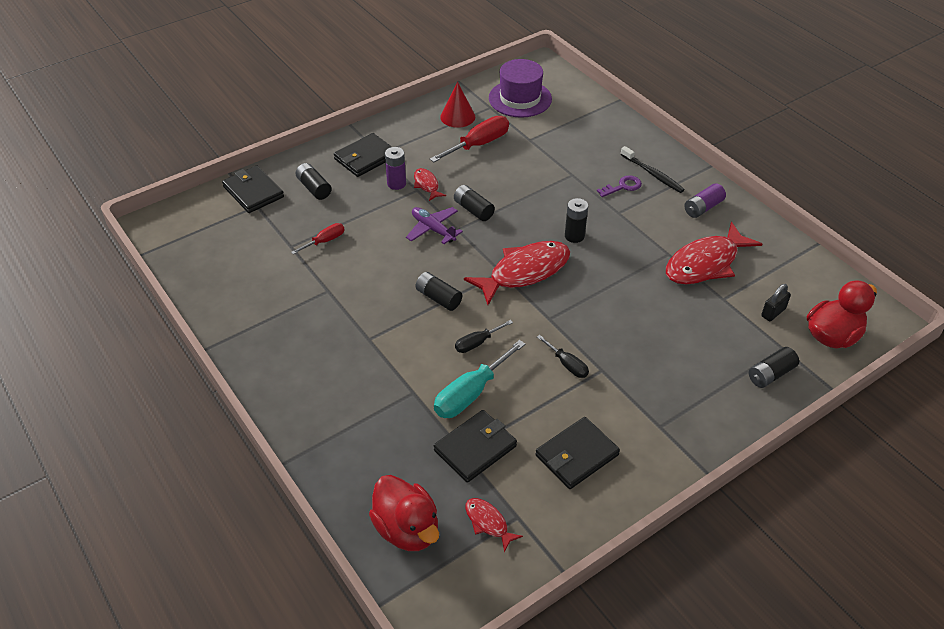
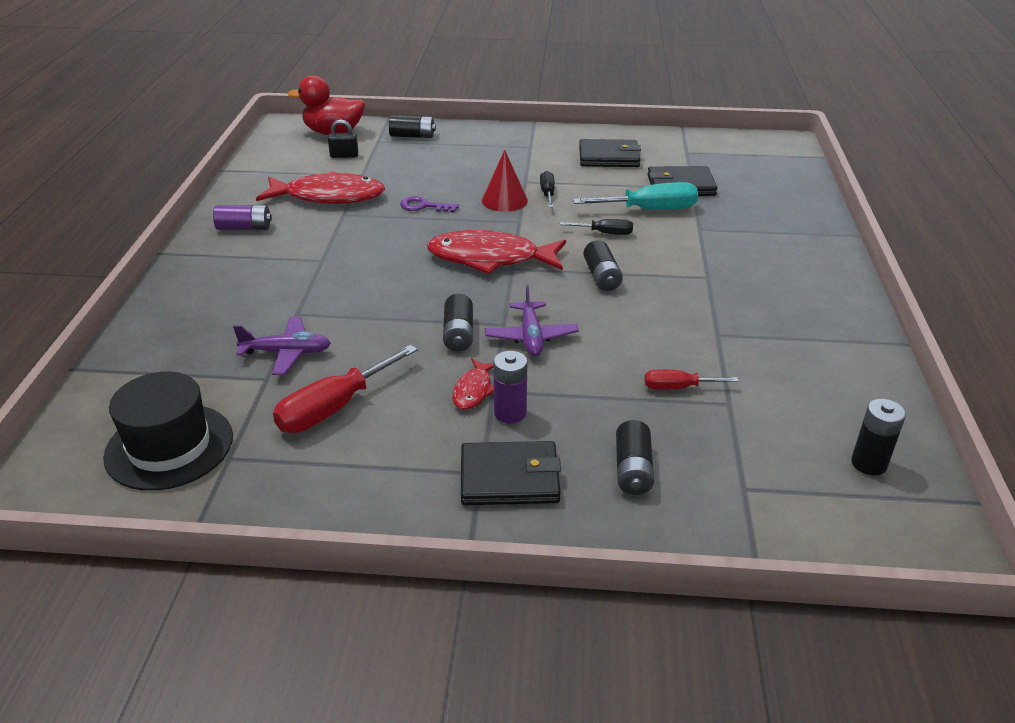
camera: 140 degrees left, 10 degrees down
(253, 192) = (735, 515): black wallet -> none
(407, 529) = (773, 174): red duck -> none
(457, 116) = (294, 469): red cone -> red cone (504, 200)
(479, 144) = (334, 408): red screwdriver -> red screwdriver turned 45 degrees counterclockwise
(488, 522) = (710, 157): red fish -> none
(520, 98) = (169, 446): purple hat -> black hat
(541, 154) = (287, 352): none -> purple plane
(574, 236) = (397, 262): black battery -> black battery (868, 463)
(622, 186) = (273, 277): purple key -> purple key (424, 206)
(652, 174) = (222, 273): black toothbrush -> none

